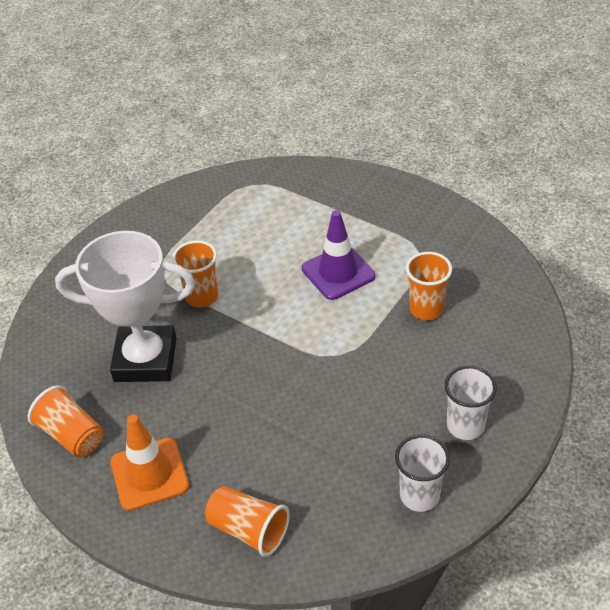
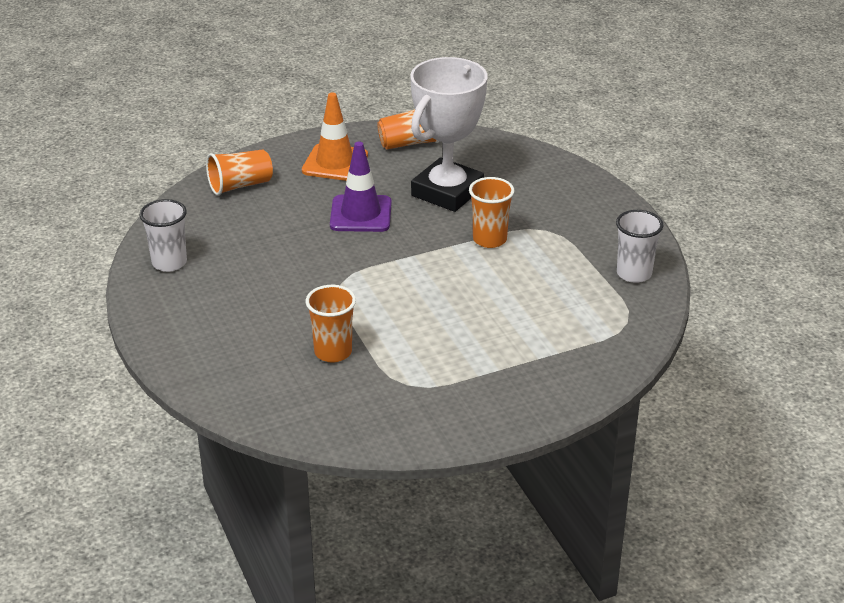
camera: 120 degrees right, 10 degrees down
(338, 272) = (437, 323): purple traffic cone -> purple traffic cone (361, 214)
(465, 426) = (194, 312): white cup -> white cup (634, 274)

